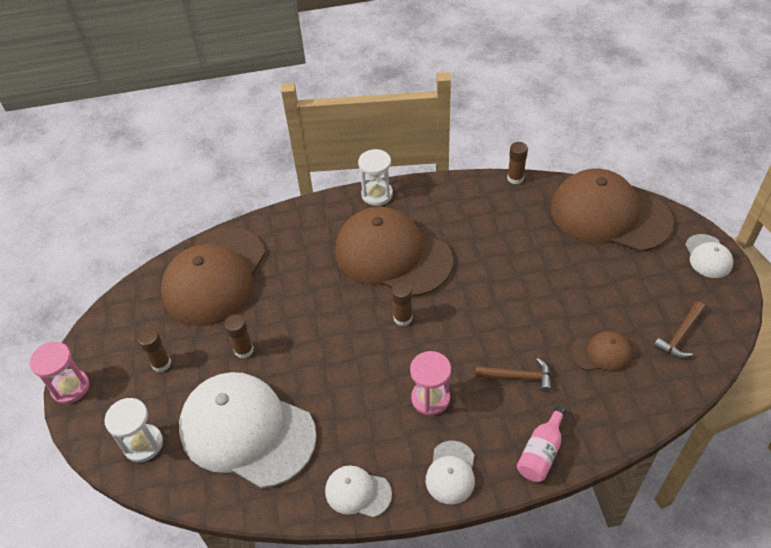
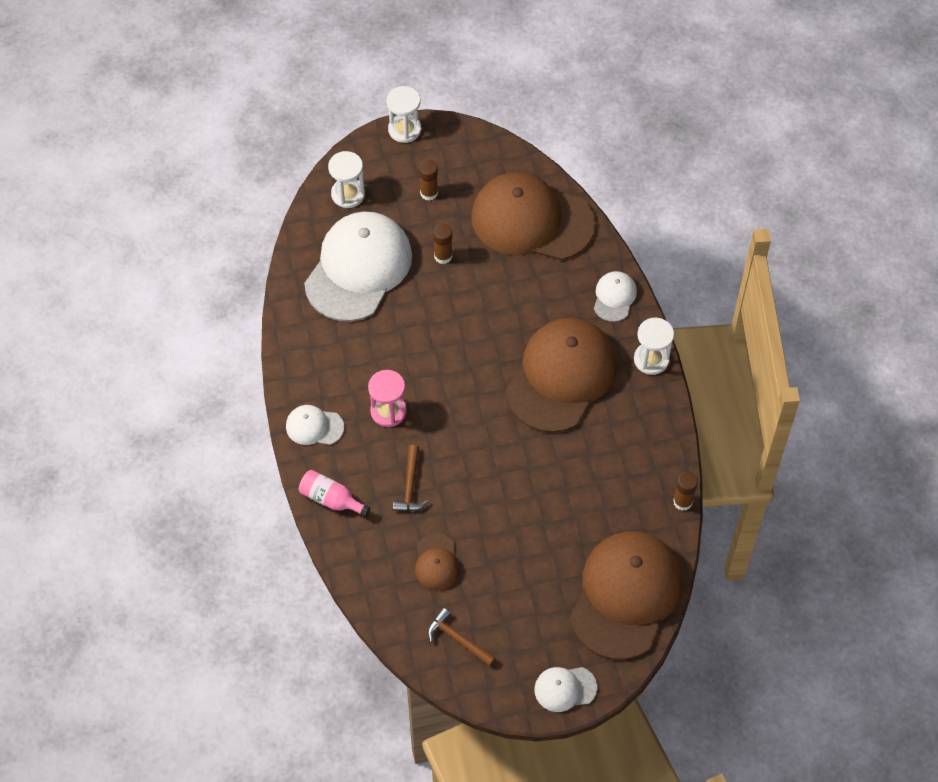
camera: 85 degrees right, 10 degrees up
(70, 387) = (404, 129): pink hourglass -> white hourglass
(357, 492) = (299, 356): white cap -> white cap (614, 297)
(403, 318) = (480, 387): brown glue stick -> none

